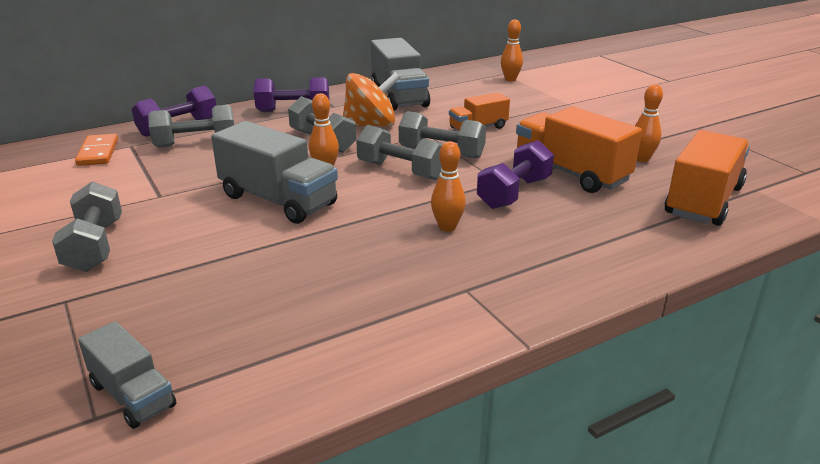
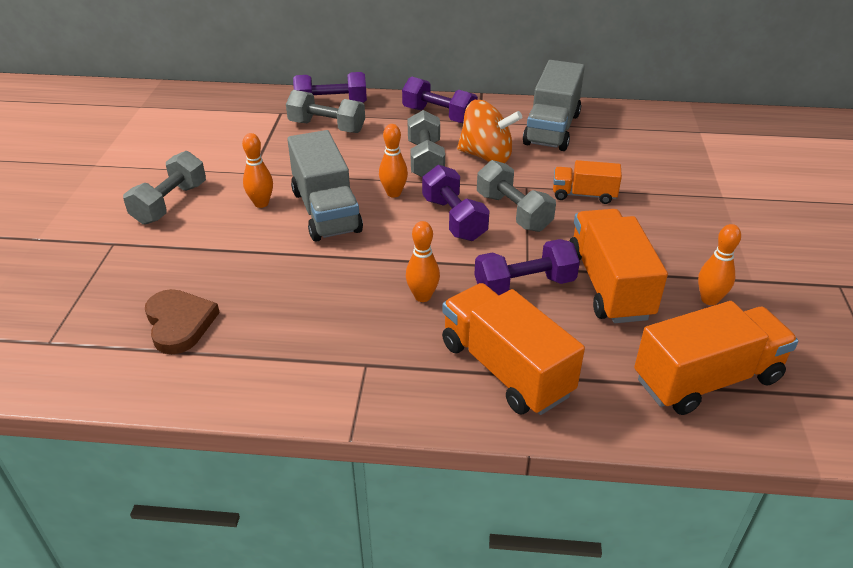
camera: 35 degrees right, 10 degrees up
(98, 152) = (253, 112): orange domino -> none
(132, 395) = (80, 337): grey truck -> none
(240, 334) = (179, 323): none -> brown heart
(401, 171) = (454, 219): grey dumbbell -> purple dumbbell
(510, 79) = (696, 142): orange bowling pin -> orange bowling pin (261, 203)
(575, 247) = (505, 369): none -> orange truck

